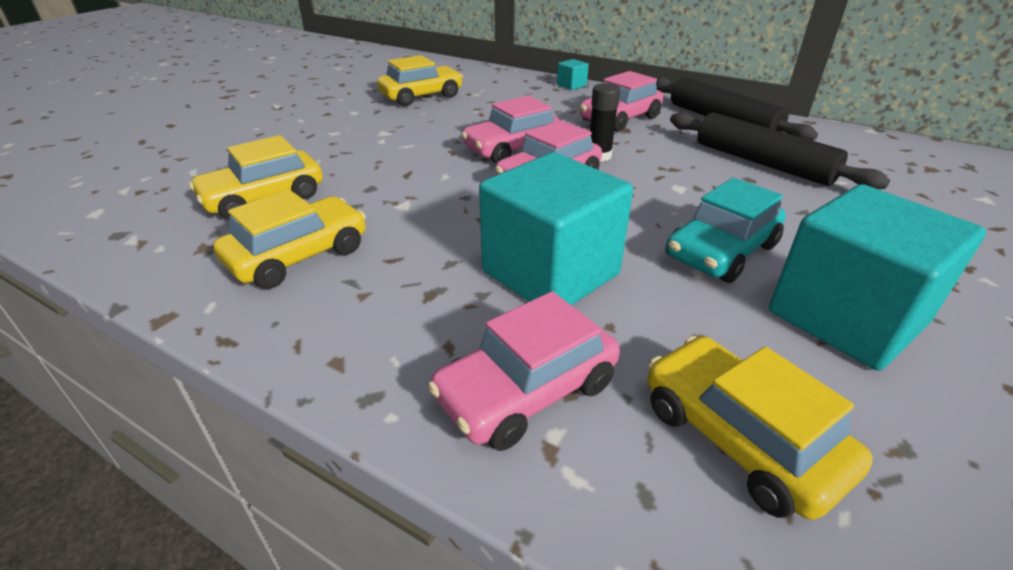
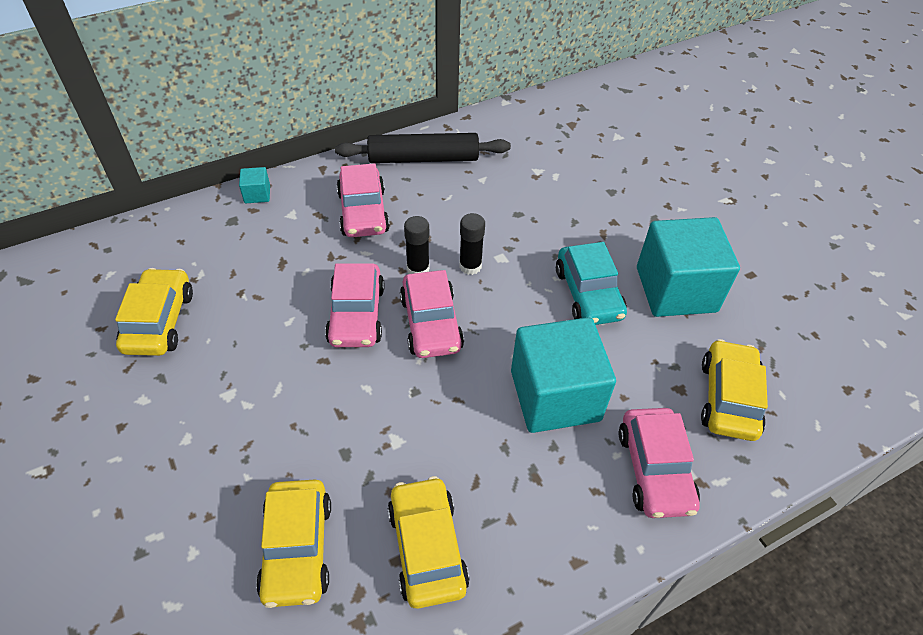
camera: 60 degrees left, 15 degrees up
(642, 176) = (470, 266): none -> black glue stick
(739, 437) = (728, 398): yellow car -> yellow car turned 105 degrees clockwise
(762, 163) = (503, 191): black rolling pin -> none

